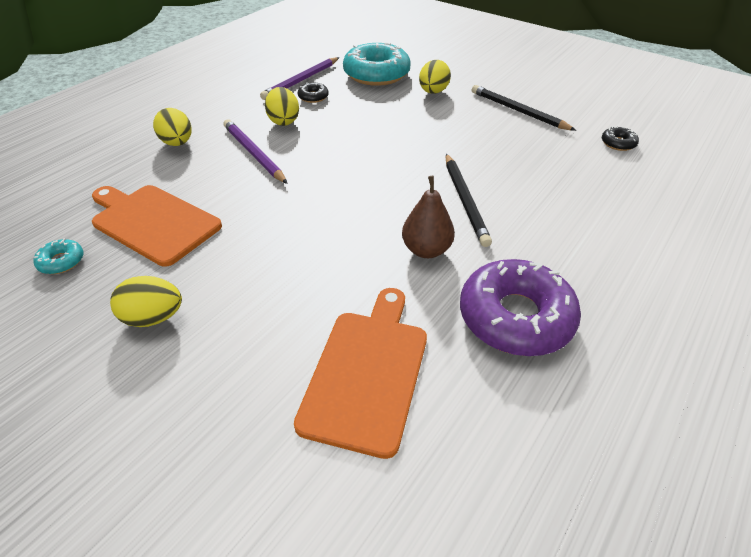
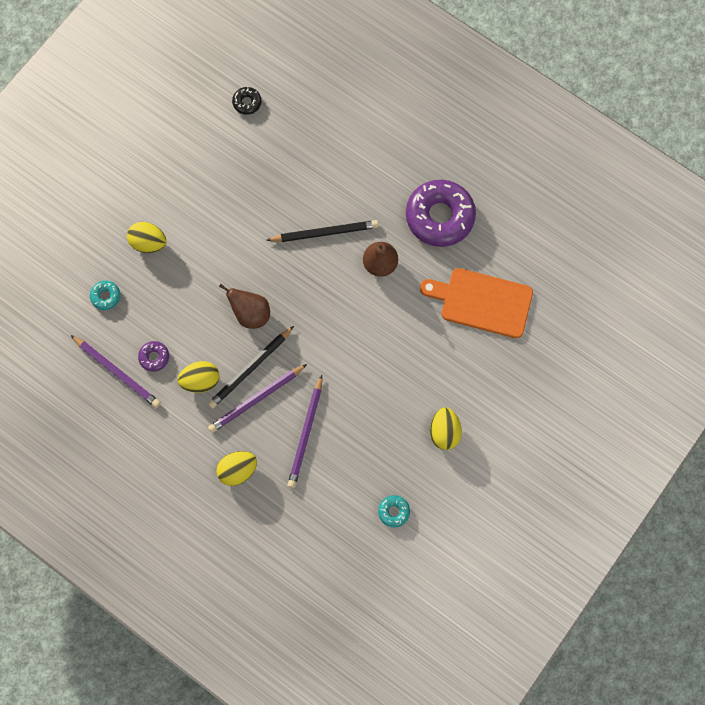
camera: 90 degrees left, 30 degrees up
(153, 222) = (350, 460): orange cutting board -> none
(201, 188) = (306, 433): none -> purple pencil
(313, 97) = (154, 357): black donut -> purple donut
(356, 149) = (250, 314): none -> brown pear
(376, 74) = (106, 296): turquoise donut -> turquoise donut, size x0.43
(518, 111) = (190, 171): black pencil -> black pencil (250, 368)

